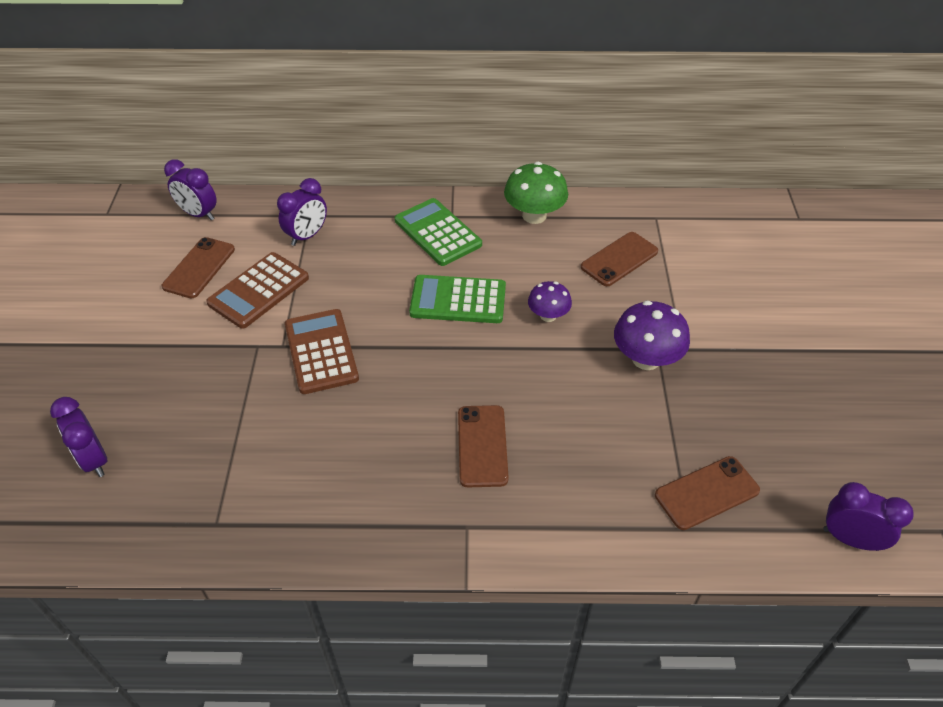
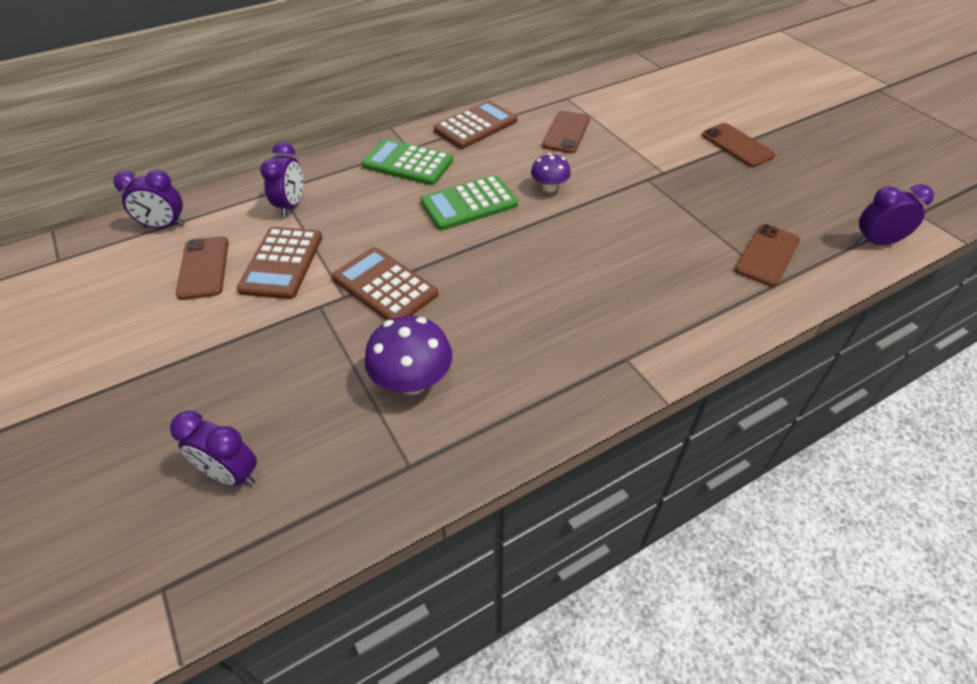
camera: 30 degrees left, 0 degrees up
(482, 446) = (584, 296): brown phone -> brown phone (737, 145)
(534, 215) = (475, 126): green mushroom -> brown calculator
(646, 359) = (646, 188): purple mushroom -> purple mushroom (412, 381)

